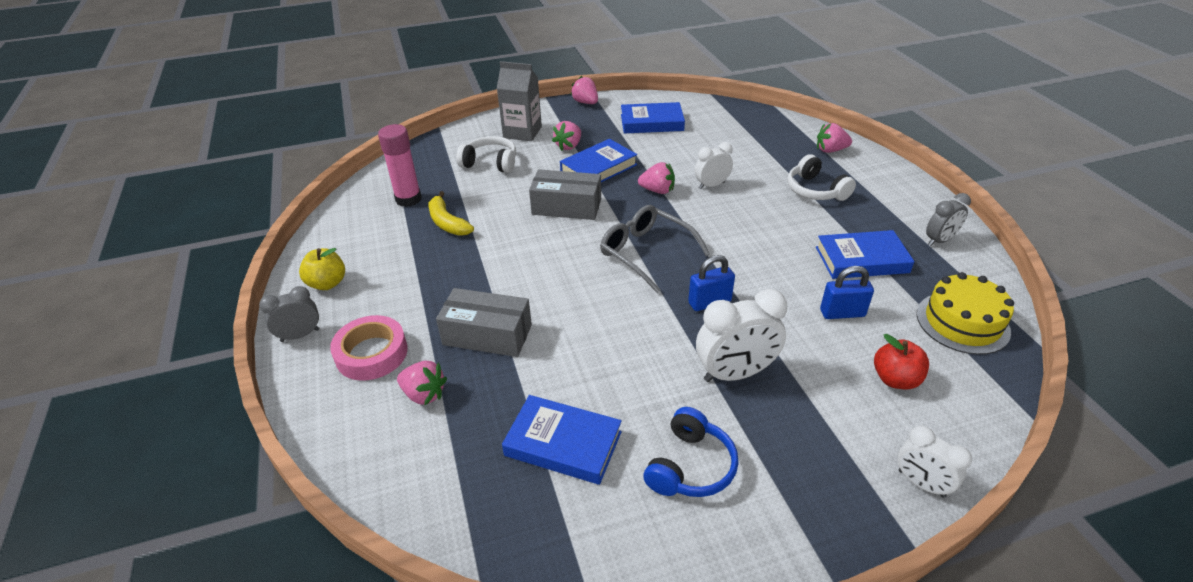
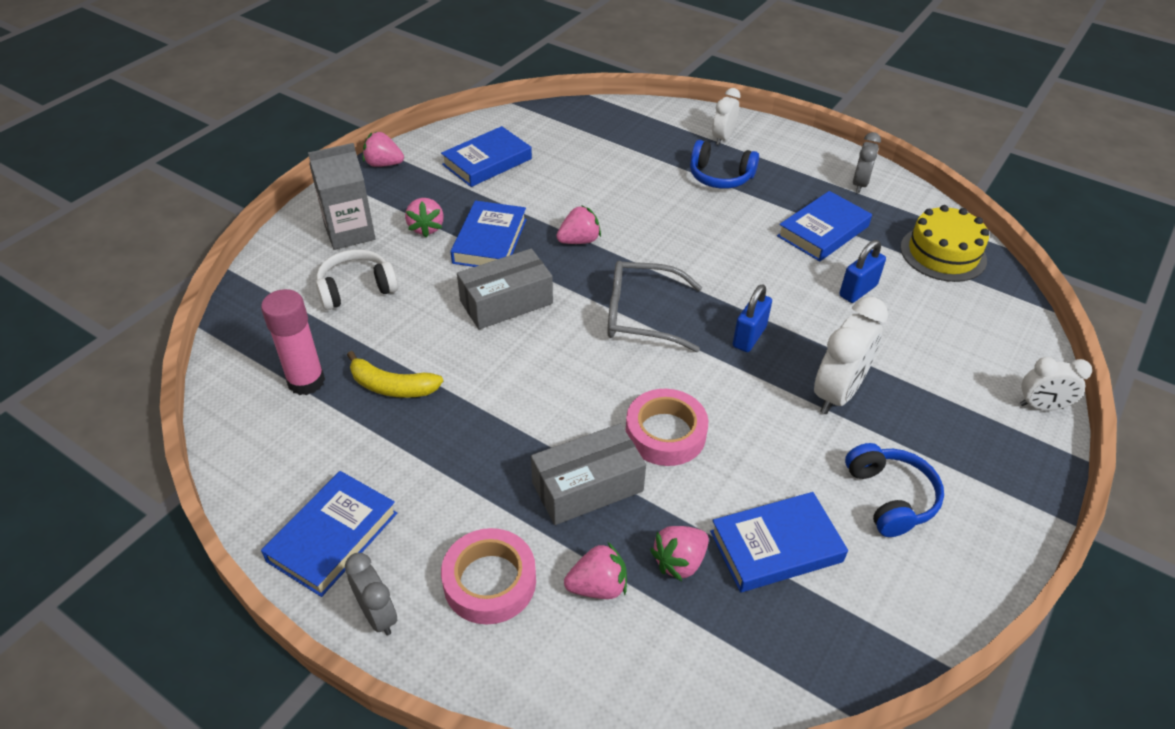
camera: 40 degrees left, 5 degrees up
(300, 335) = (378, 615): grey clock -> grey clock turned 120 degrees clockwise
(327, 283) = (332, 537): yellow apple -> blue book
(574, 331) = (665, 433): none -> pink tape
(711, 185) = (624, 211): white clock -> white clock (722, 138)
(815, 190) = (720, 177): white headphones -> blue headphones
(830, 150) = (690, 127): pink strawberry -> pink strawberry (679, 562)
(895, 379) = (948, 330): red apple -> none

